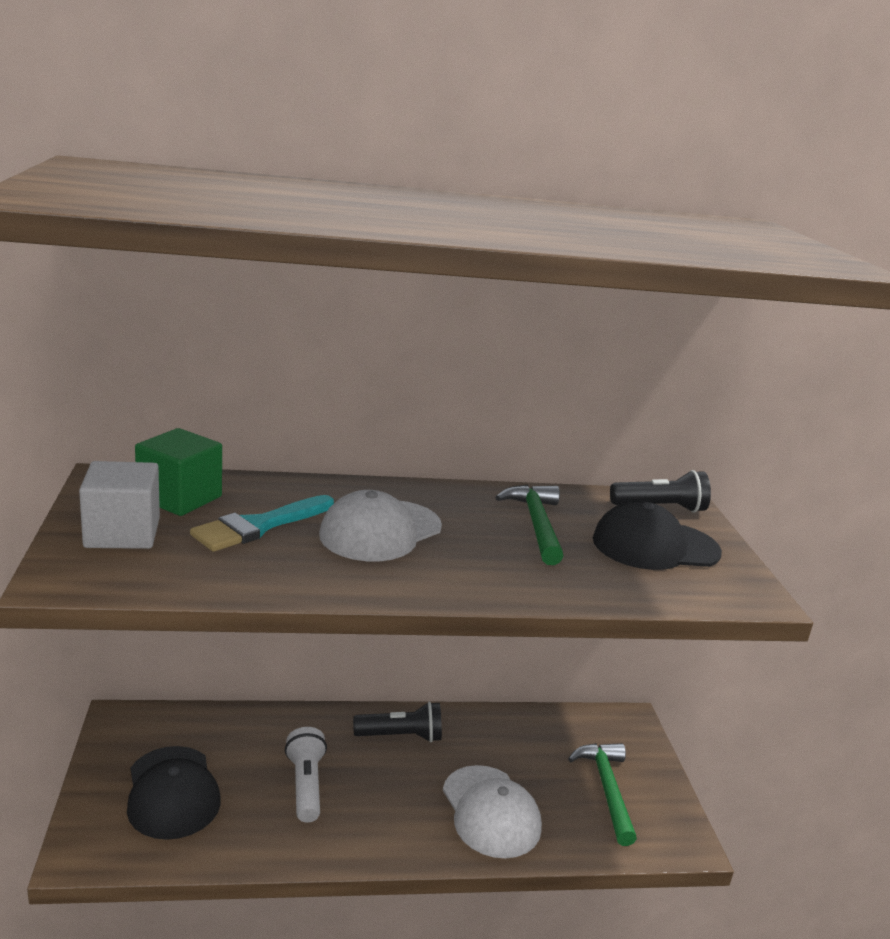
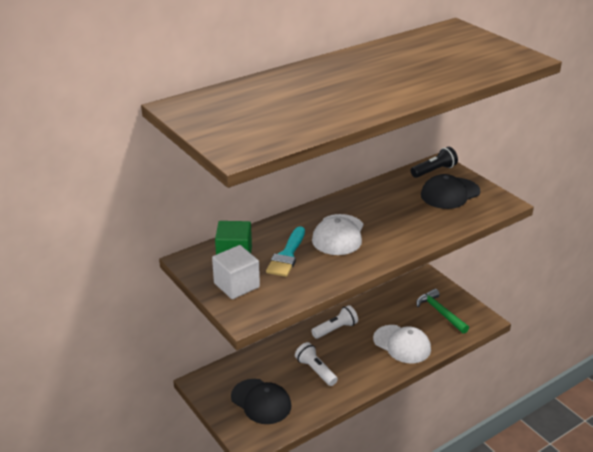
camera: 25 degrees left, 10 degrees up
(401, 736) = (335, 329): black flashlight -> white flashlight
(536, 524) = (395, 203): green hammer -> none

